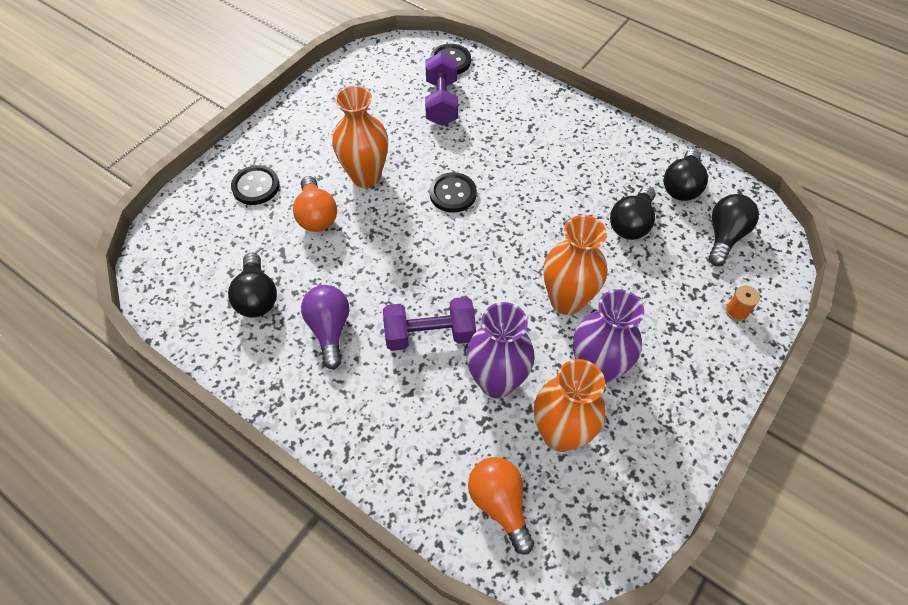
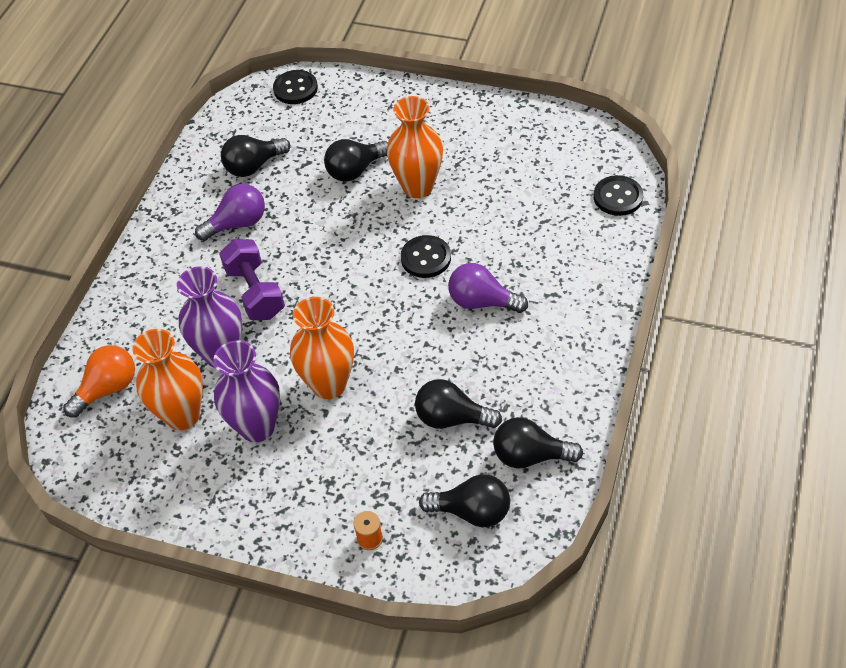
camera: 75 degrees right, 5 degrees down
(256, 186) = (371, 118): black button -> black button (295, 89)
(316, 216) = (355, 170): orange light bulb -> black light bulb
(441, 102) = (549, 210): purple dumbbell -> none
(518, 171) = (482, 302): none -> purple light bulb

